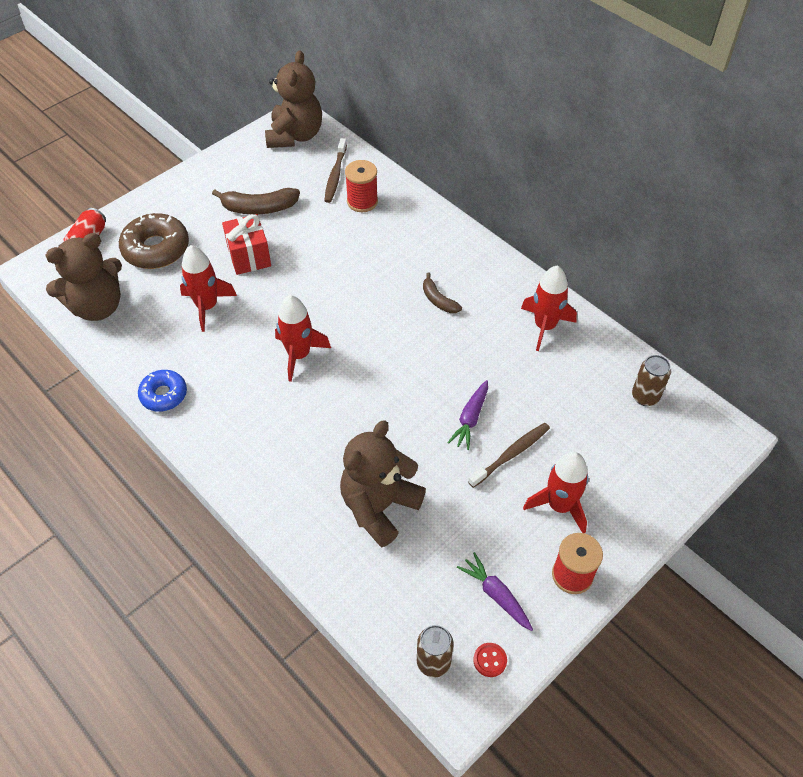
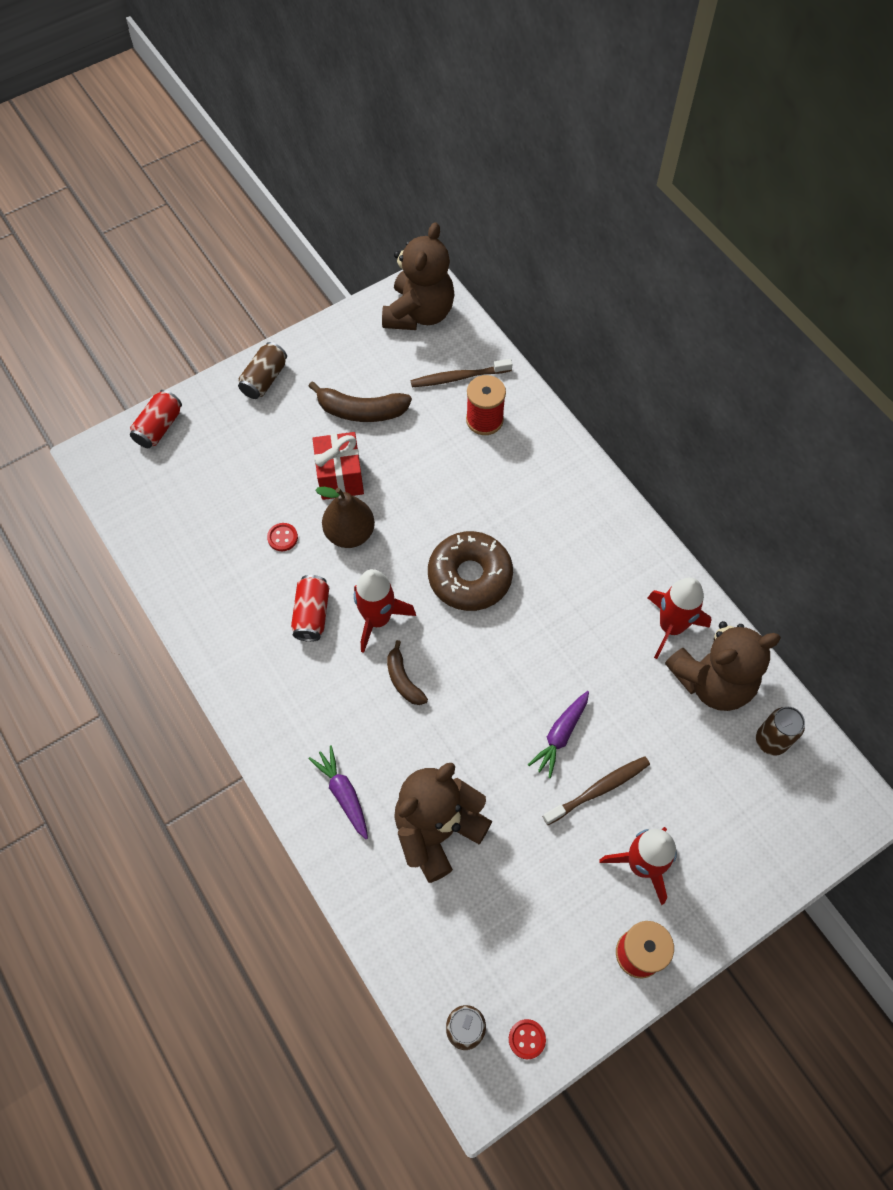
camera: 10 degrees right, 10 degrees up
(97, 306) = (159, 518): brown teddy bear -> brown teddy bear (712, 681)
(156, 249) = (235, 450): brown donut -> brown donut (470, 576)
(164, 395) = (219, 646): blue donut -> none
(174, 196) = (264, 379): none -> brown can
(207, 306) = (282, 538): red rocket -> red button
(241, 359) = (312, 614): none -> red can
(264, 296) = (350, 533): none -> brown pear
(335, 175) = (458, 377): brown toothbrush -> brown toothbrush turned 60 degrees clockwise
(438, 300) = (551, 571): brown banana -> brown banana (403, 680)
(496, 595) = (548, 962): purple carrot -> purple carrot (343, 794)

